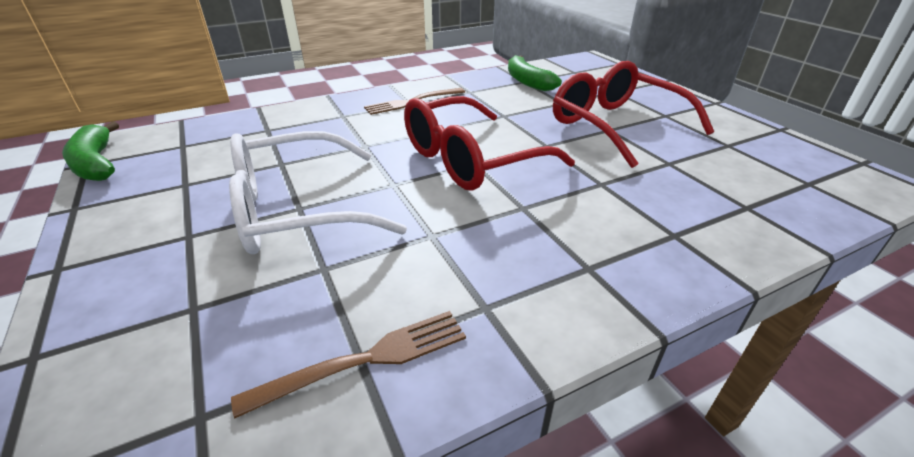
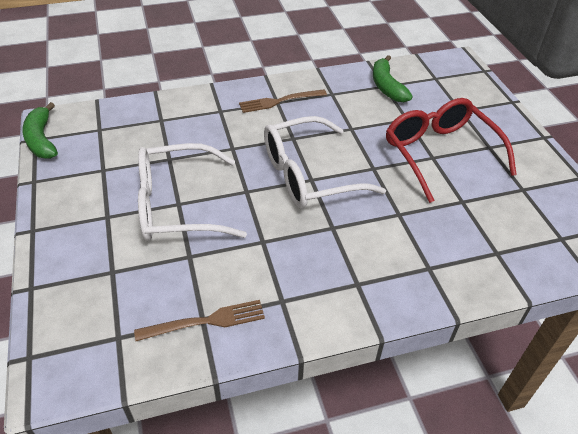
camera: 10 degrees right, 10 degrees up
(470, 160) = (308, 175): red glasses -> white glasses

